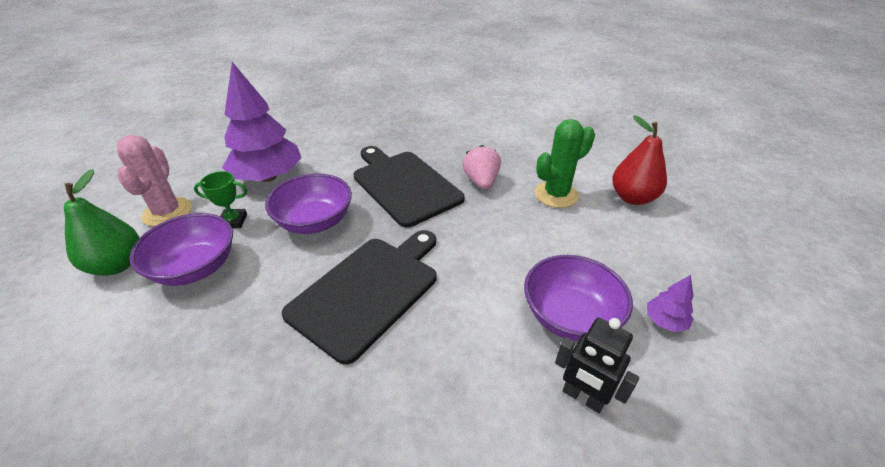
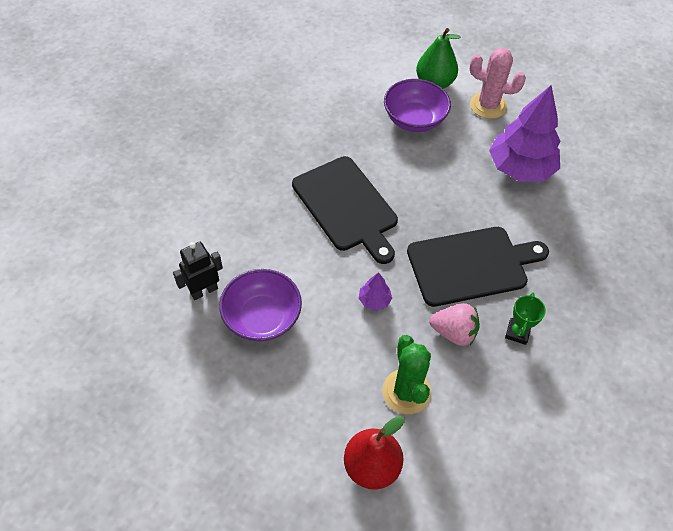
camera: 110 degrees right, 15 degrees up
(233, 221) = (461, 141): green trophy -> green trophy (517, 332)
(315, 221) = (440, 190): purple bowl -> none
(665, 321) = (224, 379): purple tree -> purple tree (374, 300)

